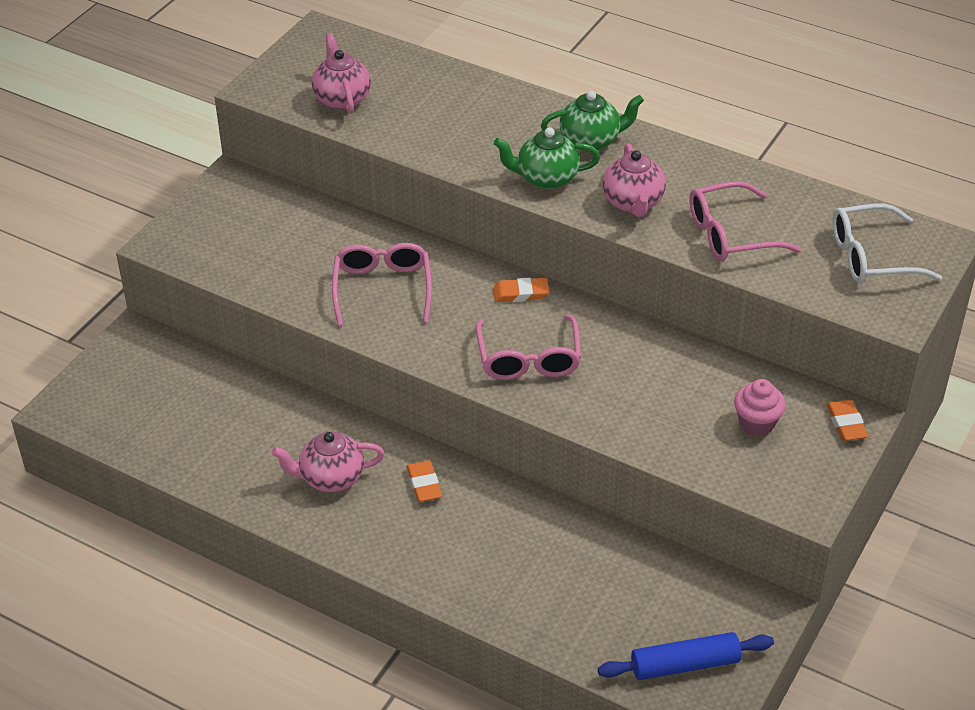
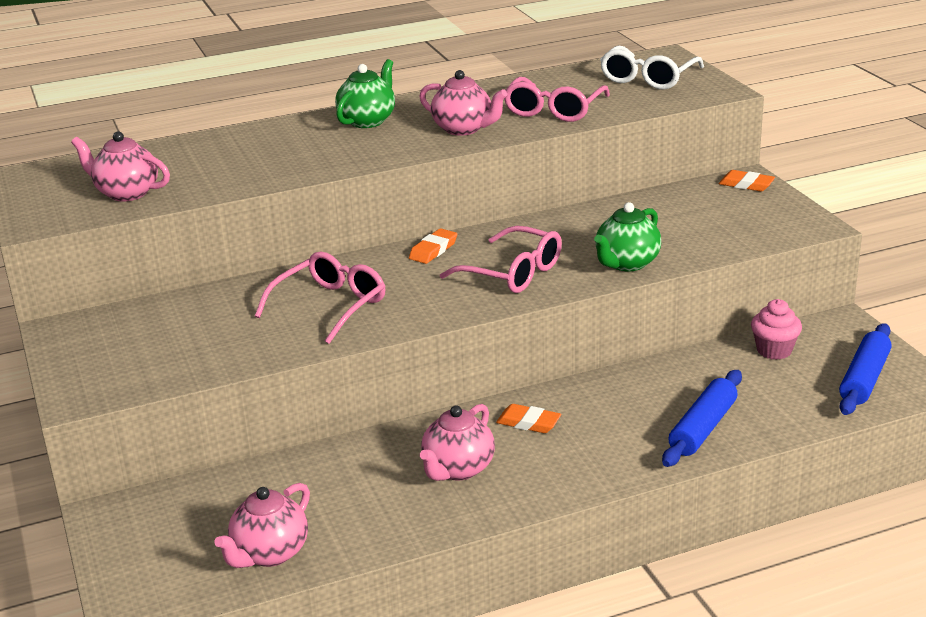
camera: 50 degrees left, 15 degrees down
(159, 439) = (269, 554): none -> pink teapot
(382, 289) = (330, 306): pink glasses -> pink glasses turned 90 degrees clockwise
(510, 592) = (702, 428): none -> blue rolling pin
(546, 178) = (380, 149): green teapot -> green teapot (626, 263)
(756, 423) = (705, 213): pink cupcake -> pink cupcake (774, 350)

